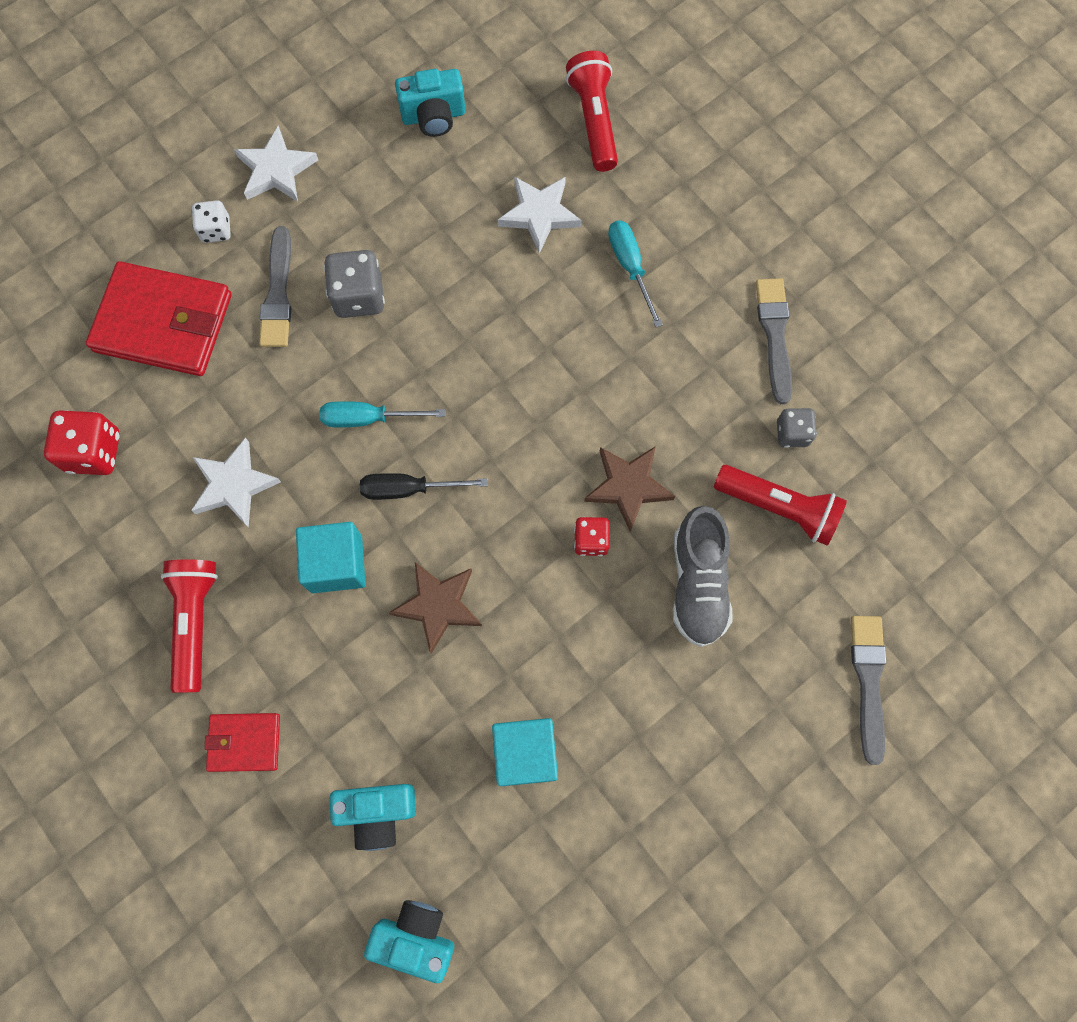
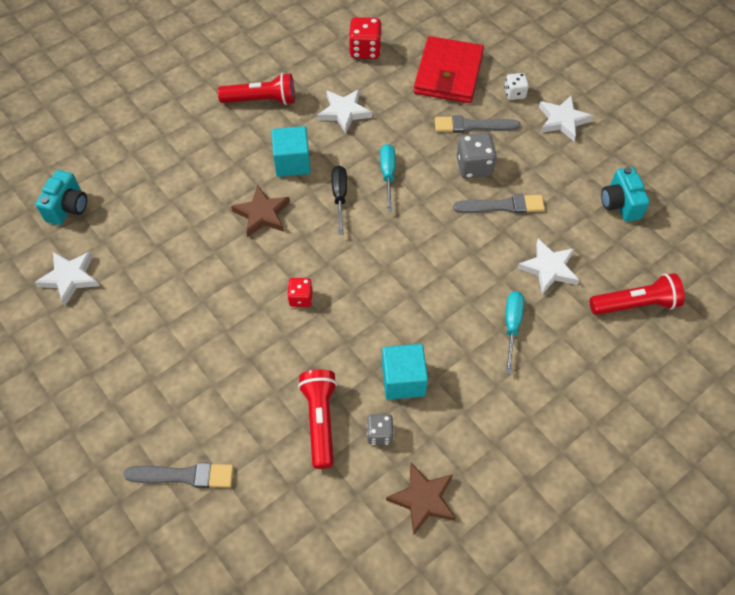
camera: 90 degrees right, 15 degrees down
(244, 742) = (190, 126): red wallet -> none
(377, 812) = (141, 187): turquoise camera -> none
(525, 753) = (164, 261): turquoise cube -> turquoise cube (403, 380)
(558, 905) = (70, 278): none -> white star
(628, 487) = (338, 321): brown star -> brown star (423, 499)
(630, 267) = (512, 326): turquoise screwdriver -> turquoise screwdriver turned 60 degrees counterclockwise
(698, 583) = (266, 363): grey shoe -> none
(774, 336) = (461, 426): grey brush -> grey brush (502, 206)
(778, 508) = (320, 420): red flashlight -> red flashlight turned 150 degrees clockwise

